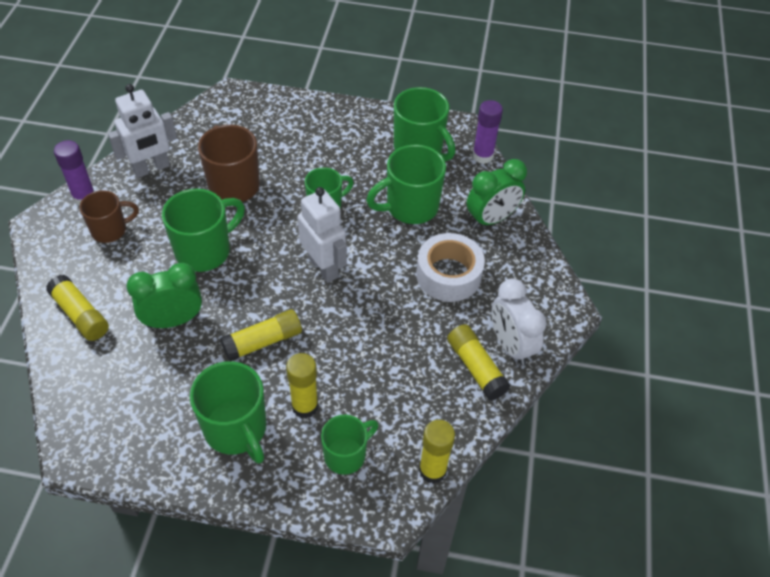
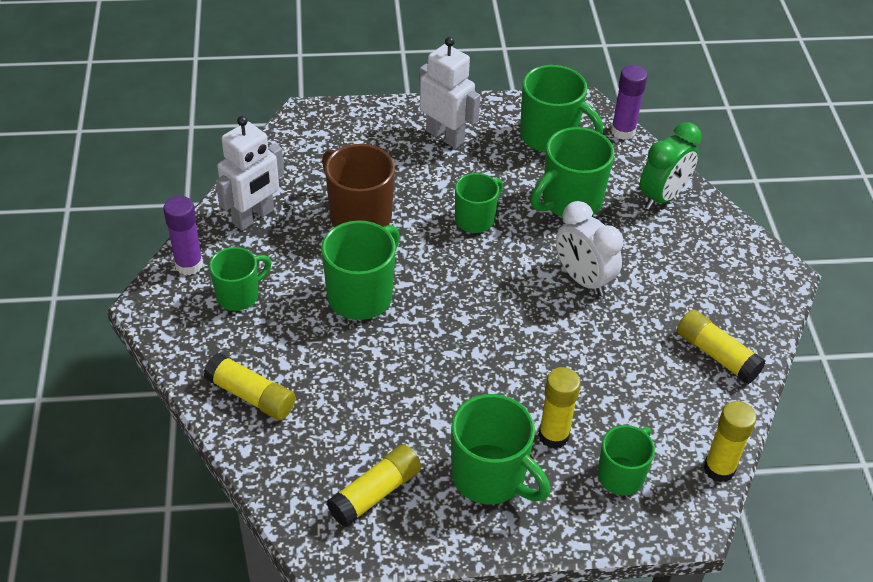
camera: 15 degrees left, 5 degrees down
(110, 230) = (239, 295): brown mug -> green mug
(173, 320) = (362, 378): green clock -> none
(263, 342) = (475, 379): yellow glue stick -> yellow glue stick (375, 493)
(323, 267) = (504, 285): white robot -> white robot (445, 136)
(448, 275) = (644, 265): white tape -> none
(510, 345) = (742, 324): white clock -> white clock (583, 279)

